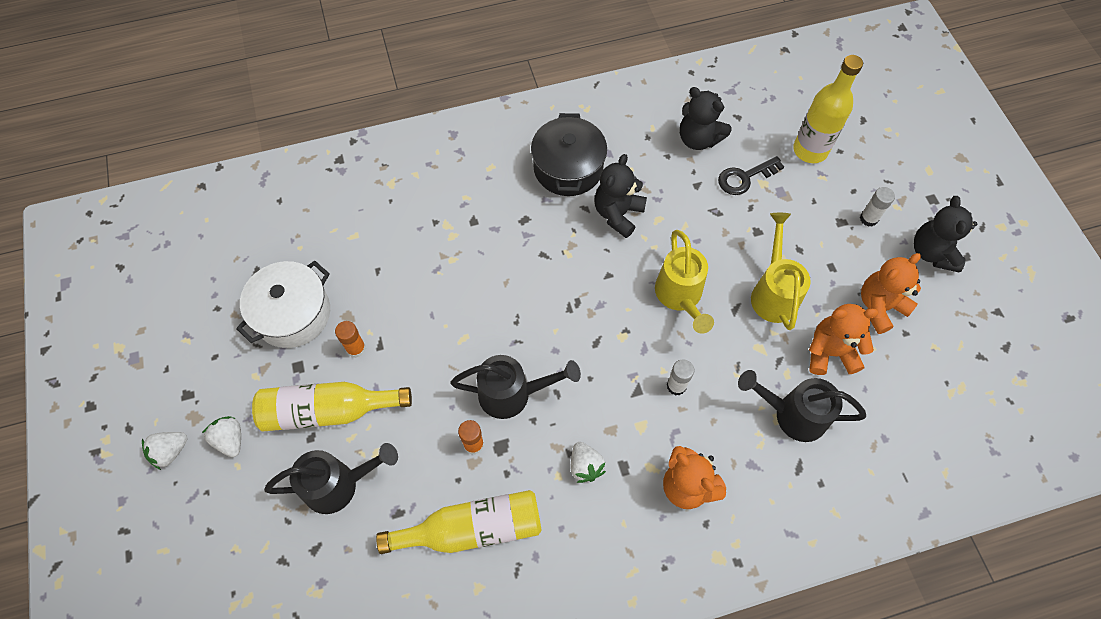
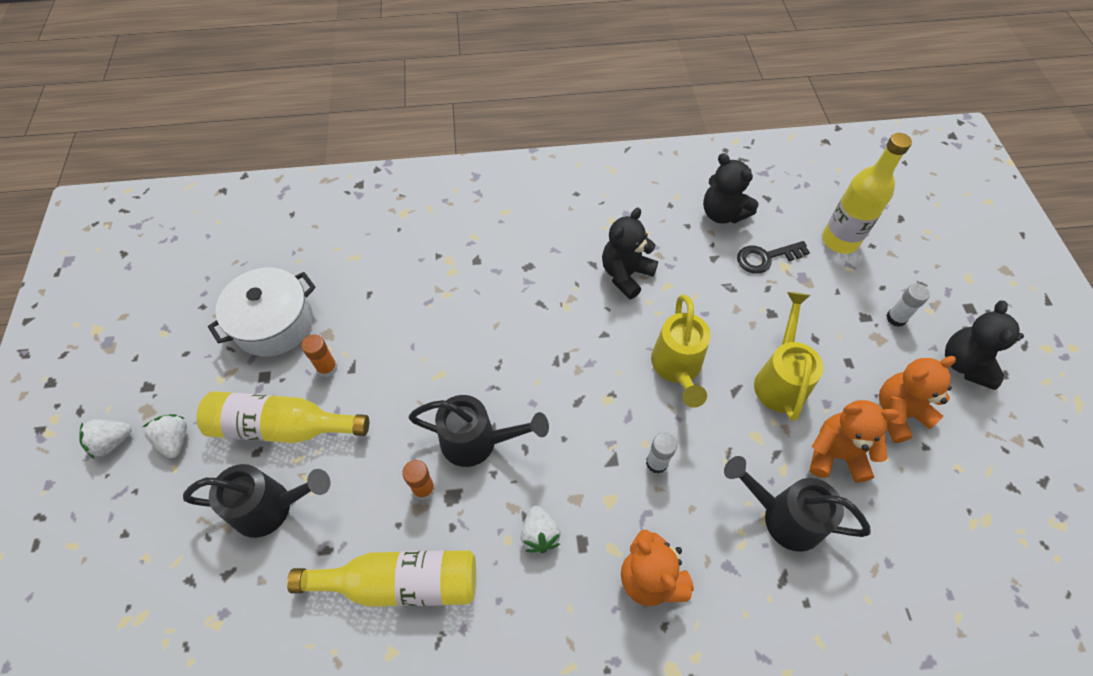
camera: 10 degrees right, 5 degrees down
(568, 168) = (583, 223): black pot -> none

